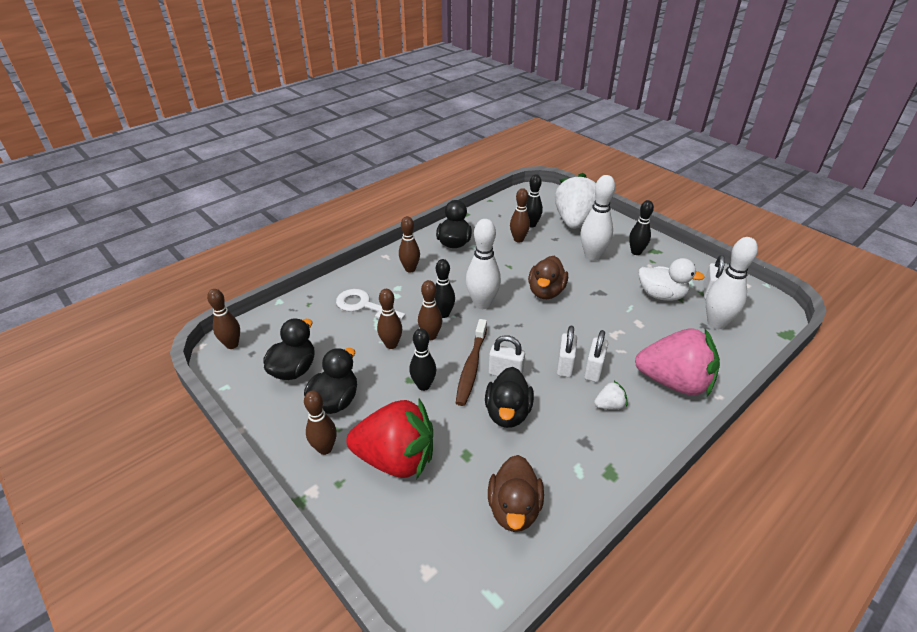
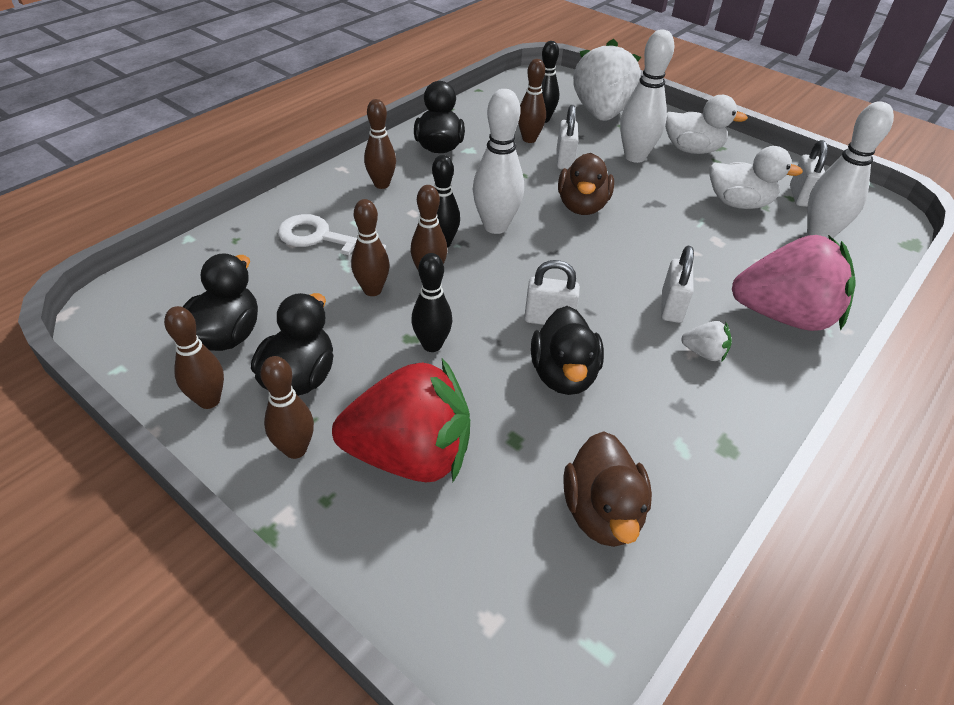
camera: 10 degrees left, 5 degrees up
(232, 345) = (121, 305): brown bowling pin -> brown bowling pin (209, 400)
(471, 367) = (497, 314): brown toothbrush -> none
(565, 366) = (630, 303): white padlock -> white padlock (564, 160)
(609, 405) = (704, 353): white strawberry -> white strawberry turned 45 degrees clockwise
(636, 252) = (692, 149): black bowling pin -> white duck

